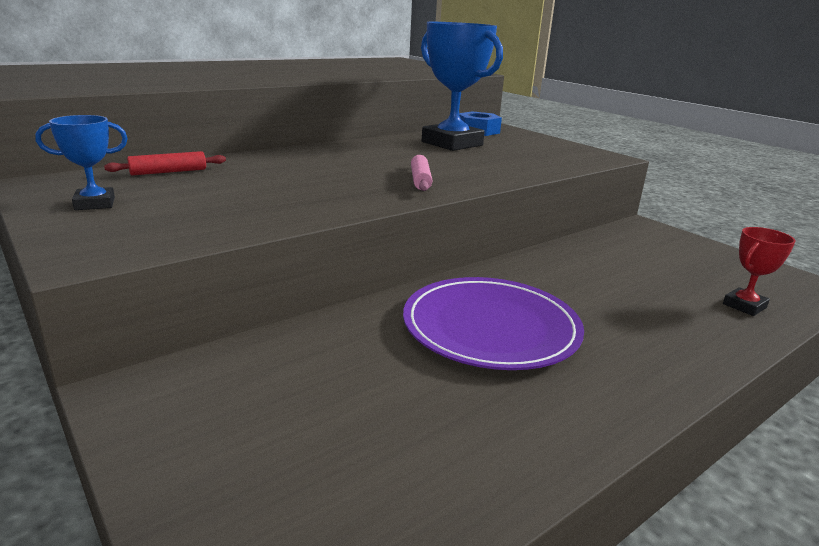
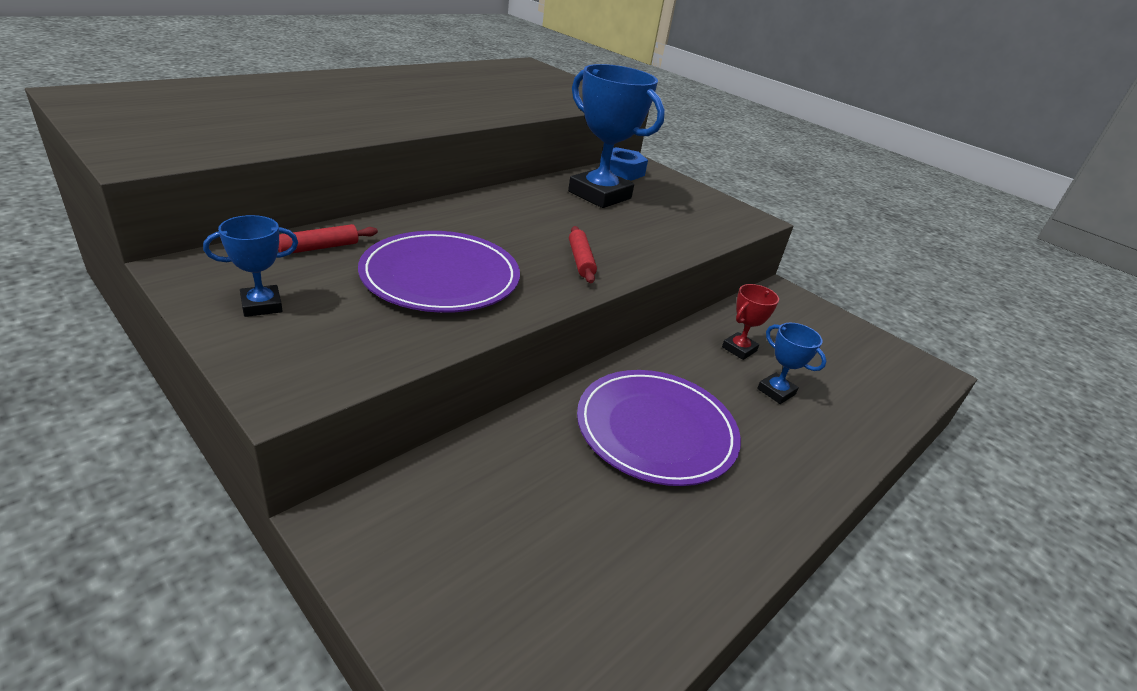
camera: 10 degrees left, 10 degrees up
(276, 188) = (440, 276): none -> purple plate
(420, 180) = (581, 260): pink rolling pin -> red rolling pin
(631, 299) = (776, 391): none -> blue trophy
(744, 306) = (872, 397): red trophy -> red trophy (739, 349)

